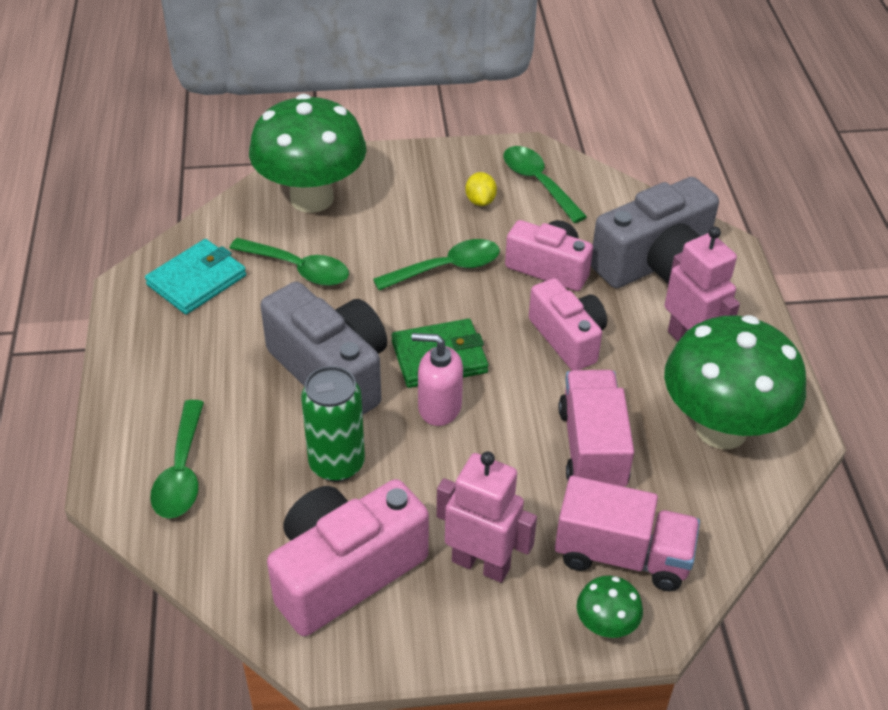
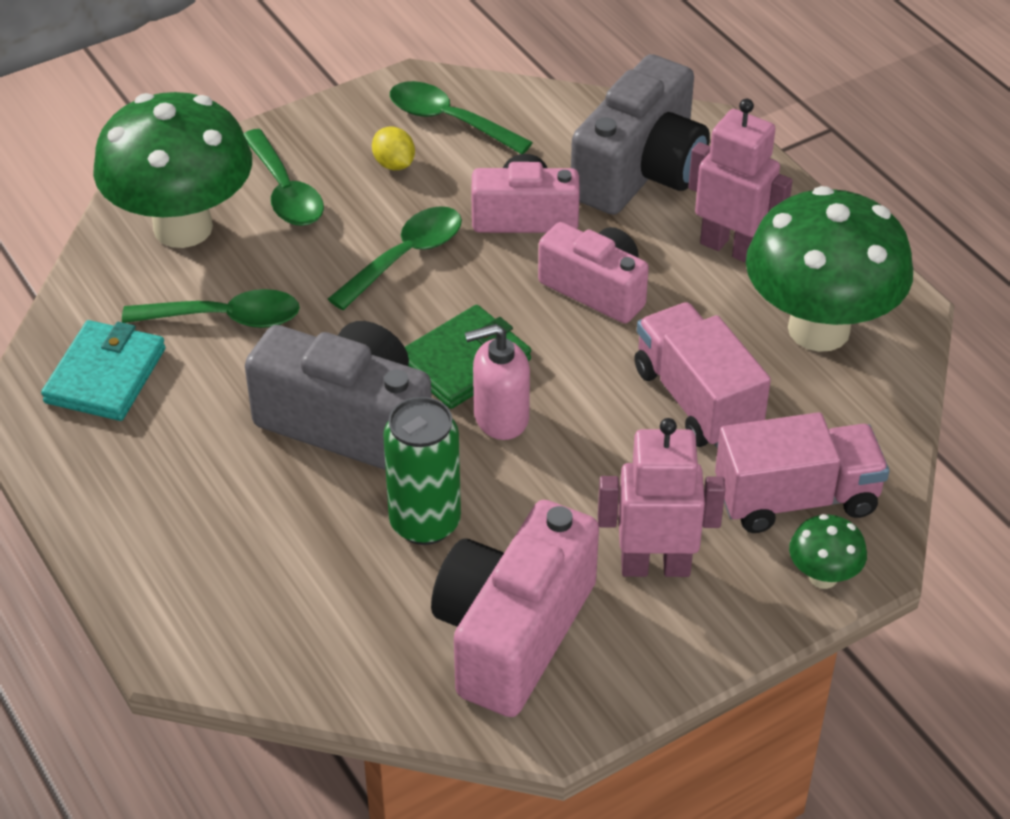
camera: 25 degrees left, 0 degrees up
(181, 472) = (247, 601): green spoon -> green spoon (285, 191)

